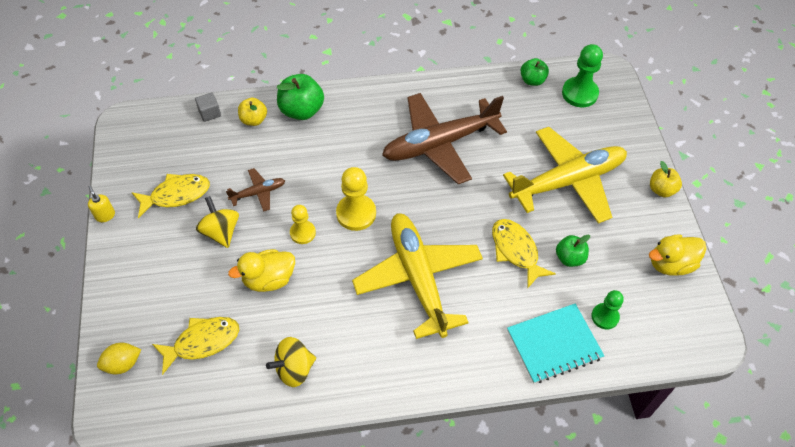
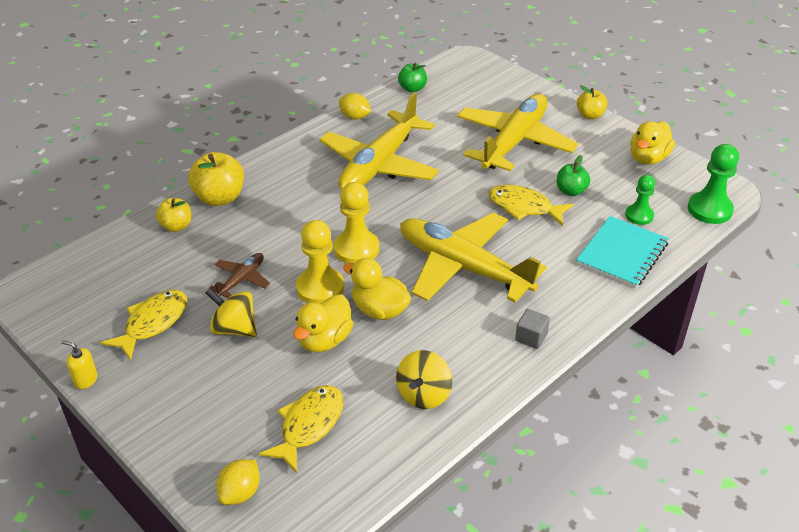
camera: 35 degrees left, 15 degrees down
(209, 113) = (121, 242): grey cube -> grey cube (531, 337)
(301, 110) = (220, 198): green apple -> yellow apple
(302, 233) = (320, 288): yellow pawn -> yellow pawn, size x1.58
(326, 278) = (379, 310): none -> yellow duck
(439, 144) = (379, 165): brown plane -> yellow plane
(461, 86) = (355, 117): none -> yellow lemon
(579, 93) = (460, 81): green pawn -> green pawn (709, 209)

